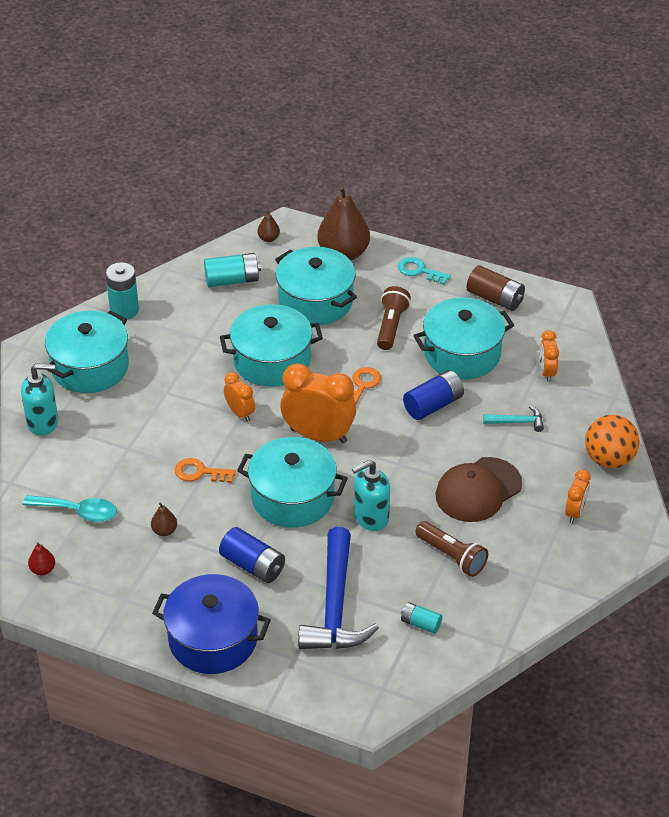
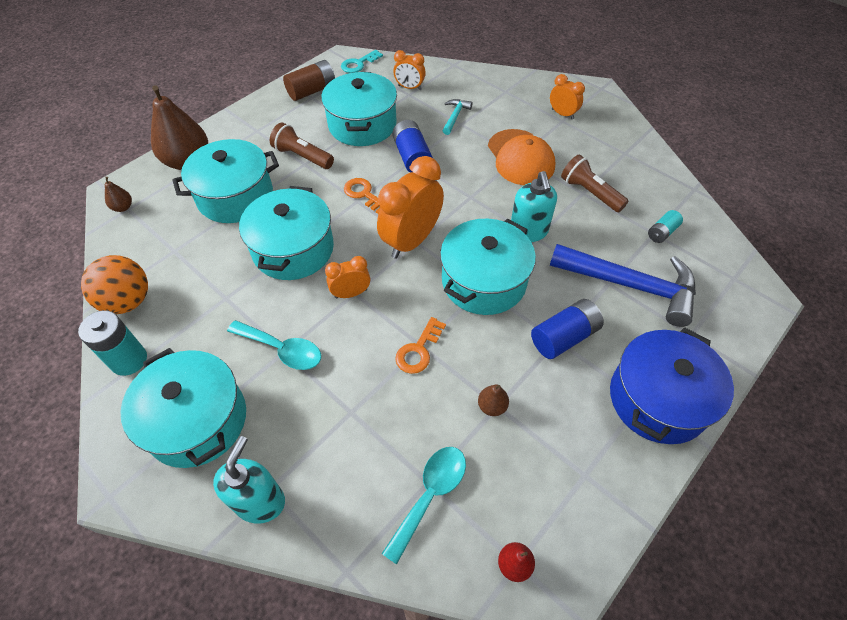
camera: 70 degrees left, 10 degrees up
(167, 390) = (282, 349): none -> turquoise spoon
(232, 280) = (158, 250): turquoise battery -> none
(419, 271) = (248, 122): turquoise key -> turquoise key (358, 64)
(452, 556) = (590, 193): brown flashlight -> brown flashlight turned 105 degrees counterclockwise
(478, 490) = (520, 158): brown cap -> orange cap
(609, 459) = (515, 83): orange ball -> orange ball (128, 301)

